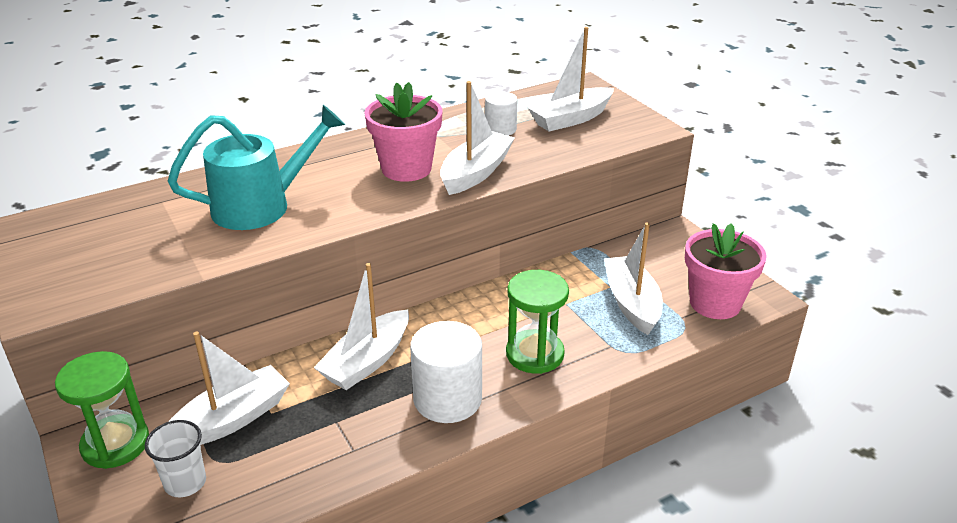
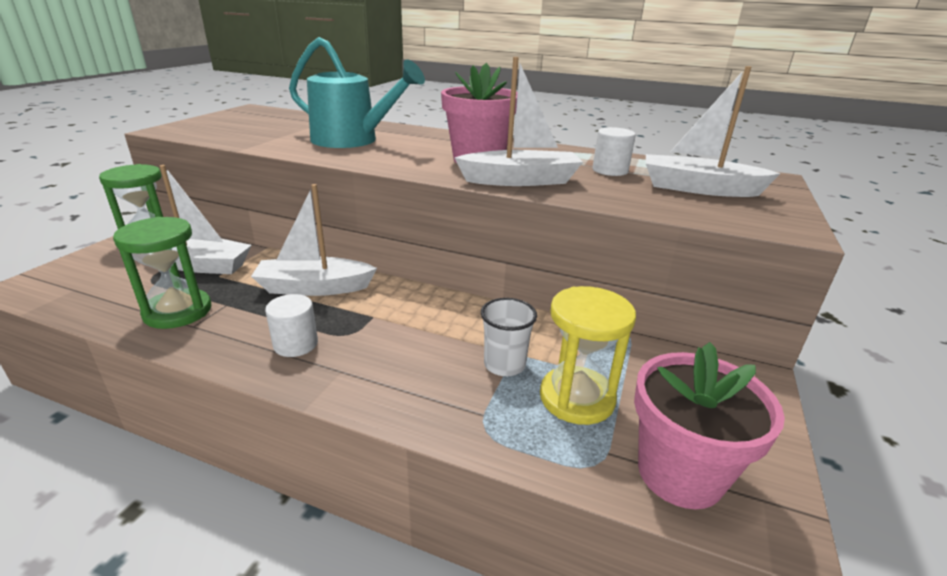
camera: 50 degrees right, 5 degrees down
(185, 482) = (119, 276): white cup -> white cup (504, 364)
(447, 399) = (295, 344): white cylinder -> white cylinder, size x0.58
(535, 354) = (411, 367): green hourglass -> green hourglass (178, 311)
(631, 303) = (577, 398): white boat -> yellow hourglass

